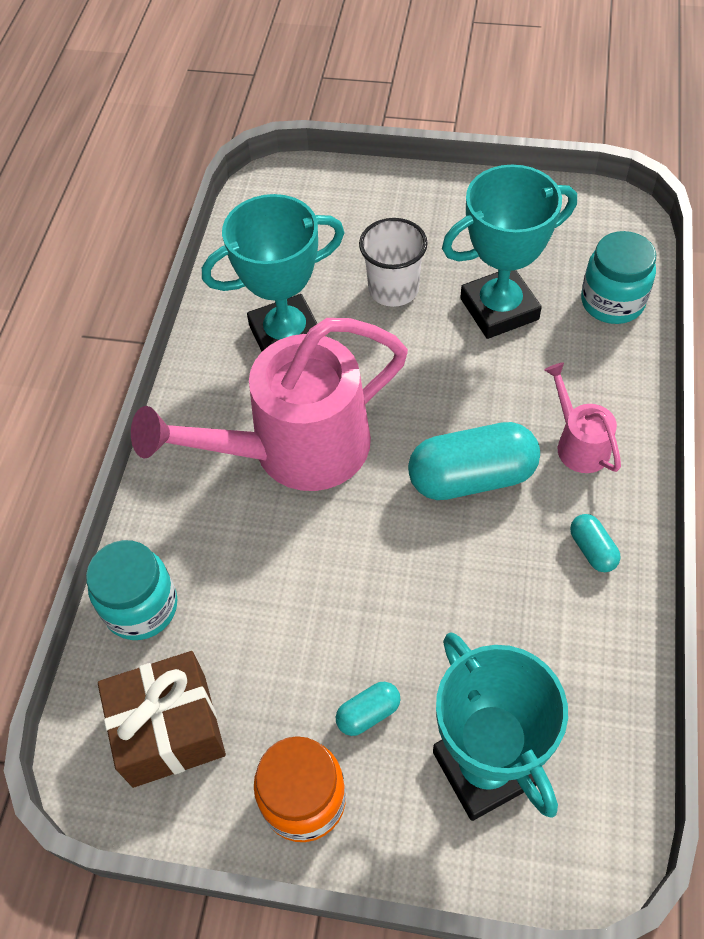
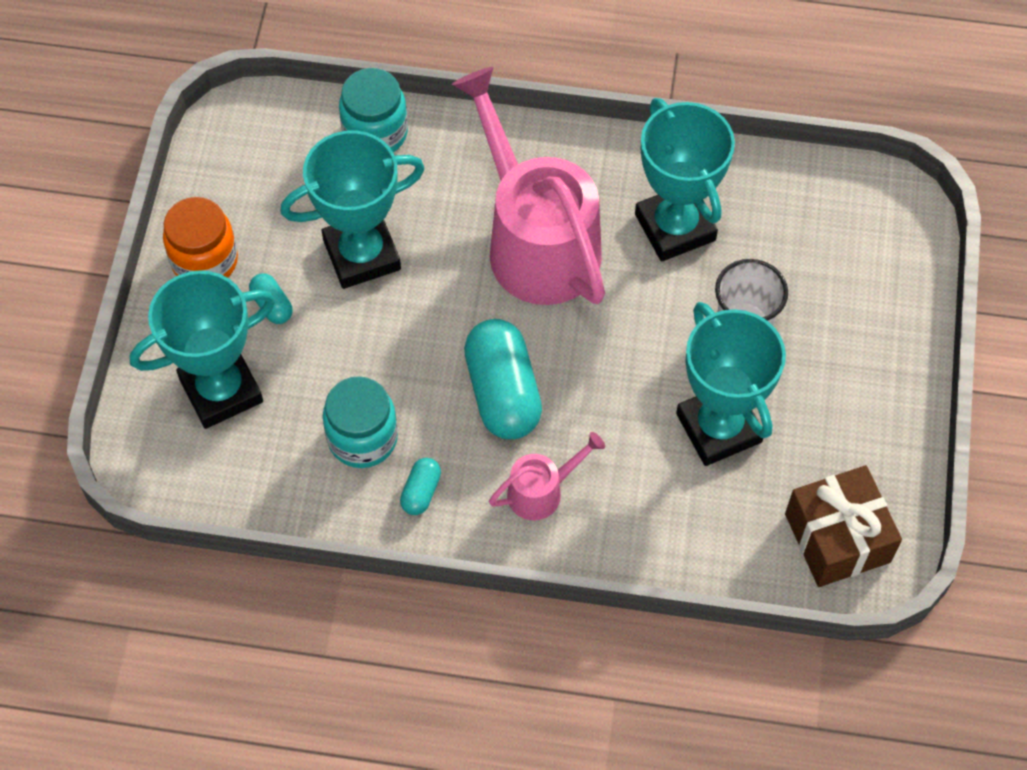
camera: 85 degrees right, 5 degrees up
(169, 729) = (267, 164): brown gift -> brown gift (837, 538)
(303, 616) = (362, 255): none -> turquoise trophy
(592, 549) = (421, 492): turquoise capsule -> turquoise capsule turned 45 degrees counterclockwise
(612, 302) = (733, 543): turquoise jar -> turquoise jar (362, 438)

